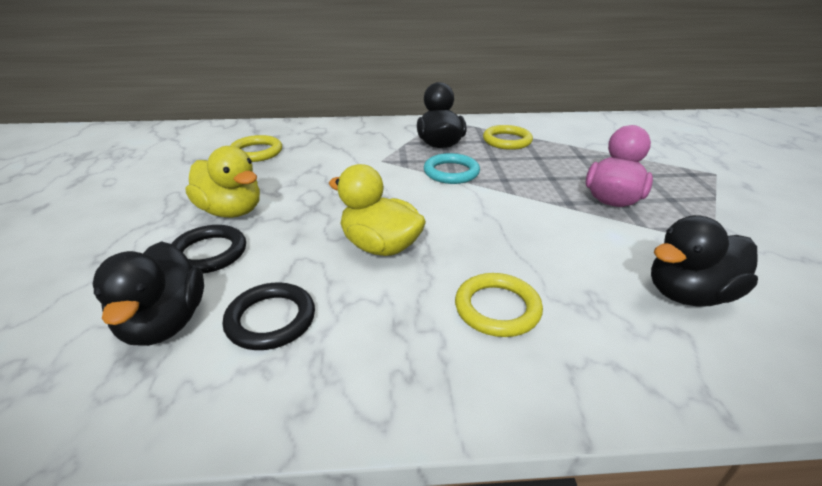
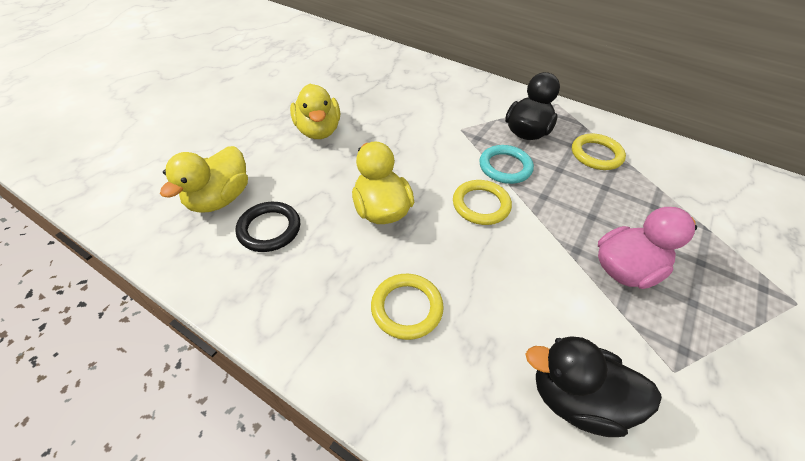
camera: 35 degrees right, 15 degrees up
(165, 323) = (220, 199): black duck -> yellow duck
(209, 253) = (279, 159): black ring -> none
(256, 152) = (378, 82): yellow ring -> yellow ring (481, 205)

